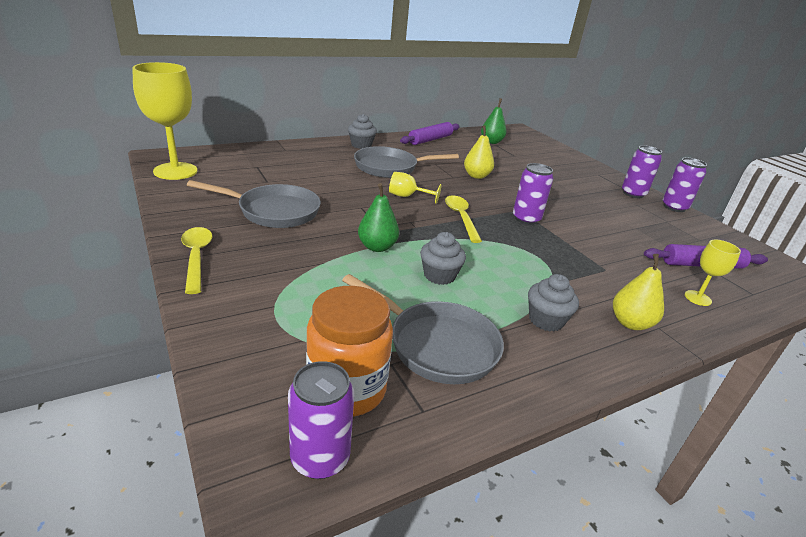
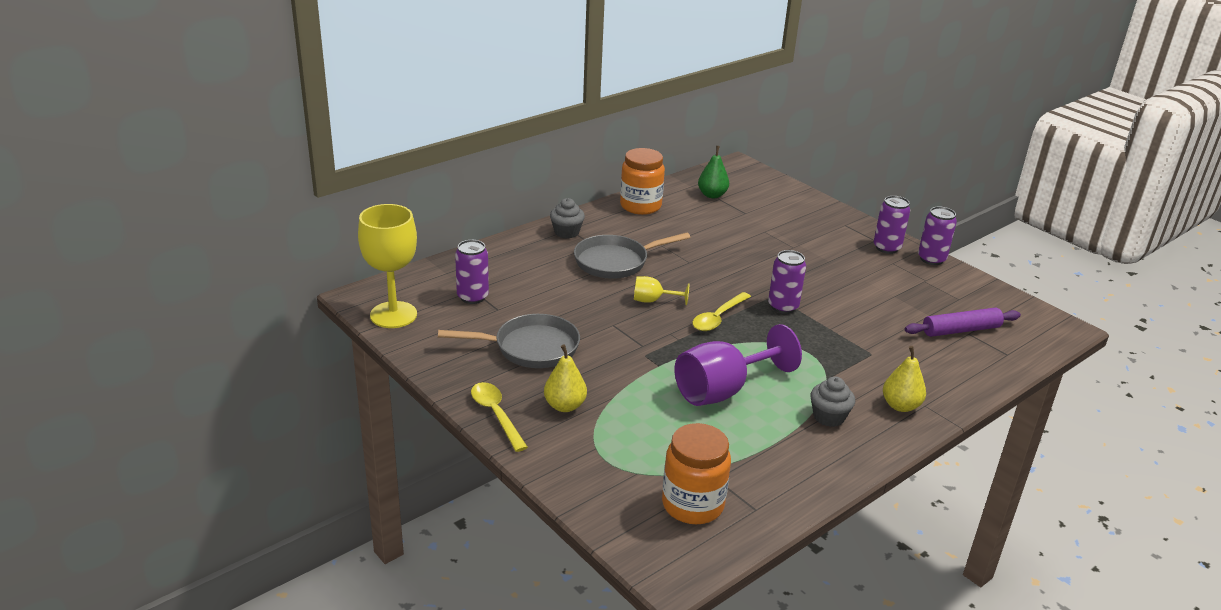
camera: 10 degrees left, 0 degrees up
(320, 458) = (698, 553): purple can -> purple can (472, 297)
(377, 247) = (652, 370): green pear -> none
(430, 139) = (640, 206): purple rolling pin -> orange jar
(436, 345) = (746, 457): grey pan -> none
(439, 275) = (723, 390): grey cupcake -> purple goblet
(461, 217) = (718, 318): yellow spoon -> yellow spoon turned 120 degrees counterclockwise
(476, 176) = (713, 255): yellow pear -> yellow pear (565, 406)
(697, 298) = (957, 369): yellow goblet -> none

